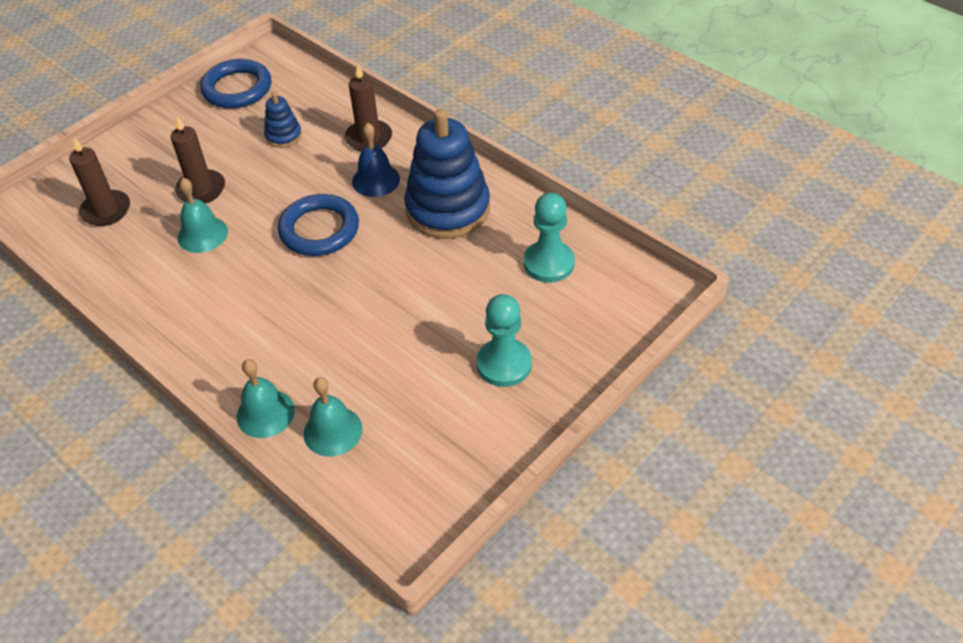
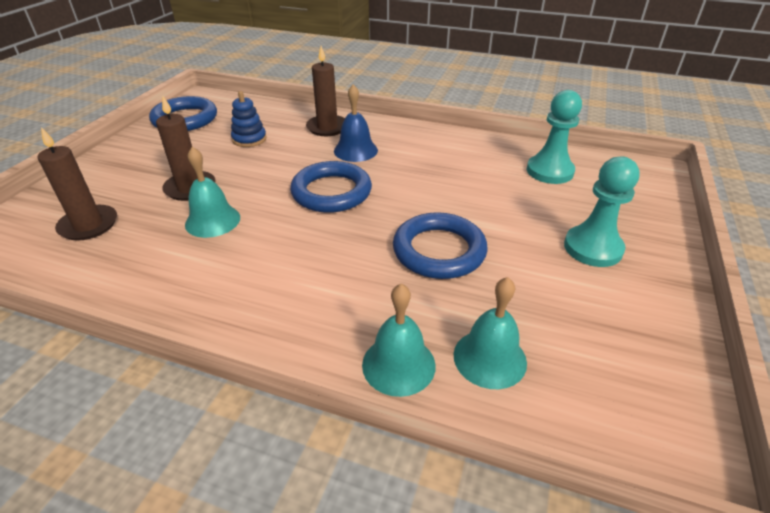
camera: 25 degrees left, 10 degrees down
(367, 324) = (439, 251): none -> blue ring
(448, 209) = (434, 156): blue stacking toy -> none

